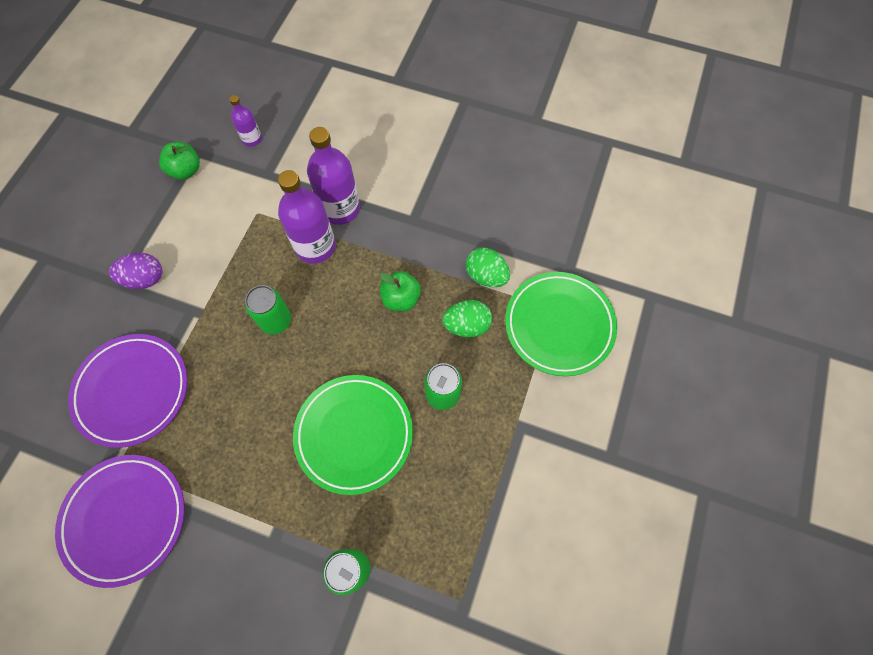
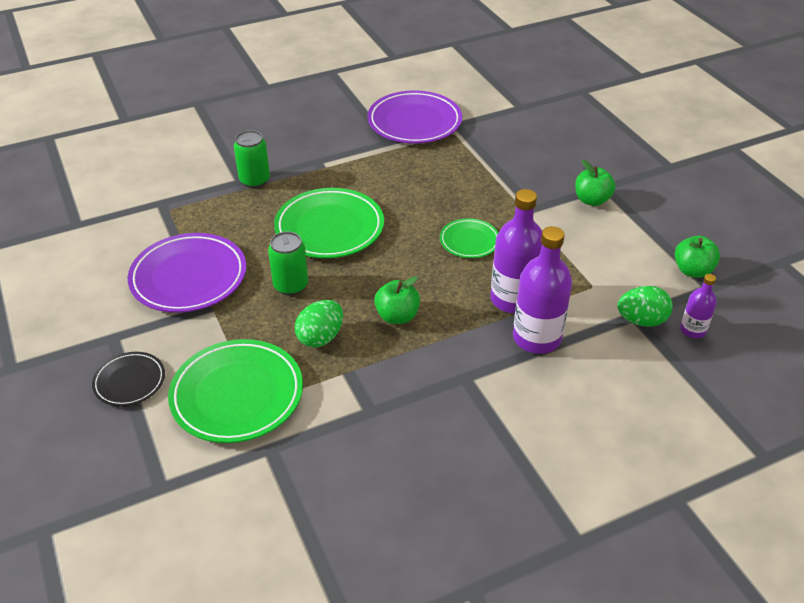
camera: 135 degrees right, 25 degrees down
(132, 391) = (499, 157): purple plate -> purple plate (188, 277)
(145, 279) = (592, 200): purple egg -> green apple
(276, 321) = (469, 241): green can -> green plate
(486, 276) = (345, 384): green egg -> green egg (641, 320)
(623, 399) = (129, 381): none -> black plate

